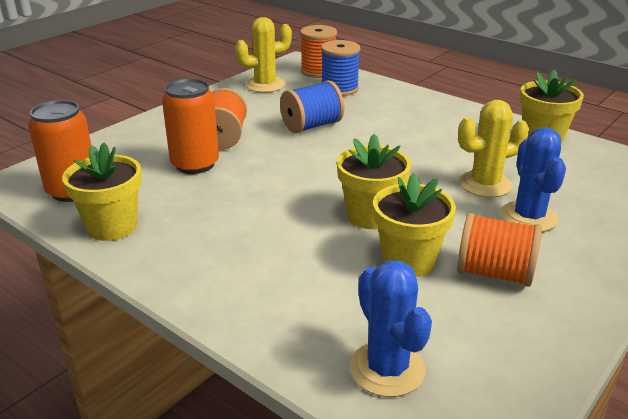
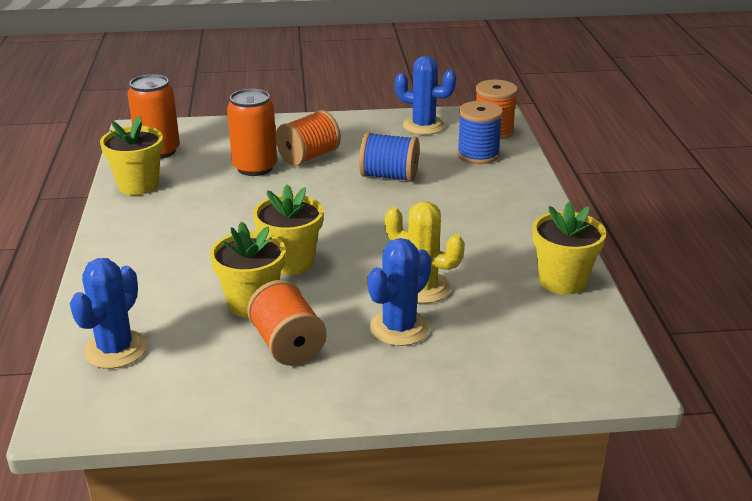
camera: 45 degrees right, 0 degrees up
(265, 85) = (423, 126): yellow cactus -> blue cactus

